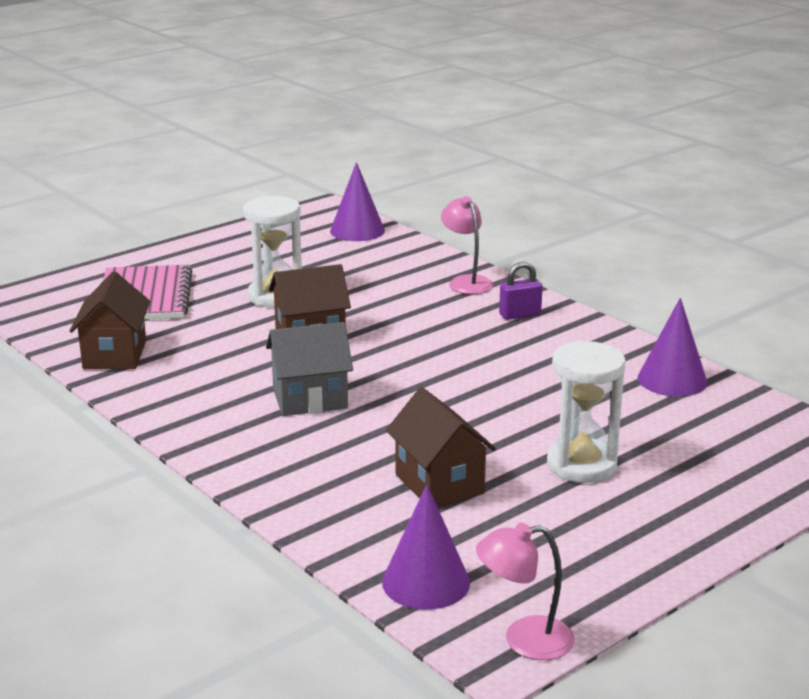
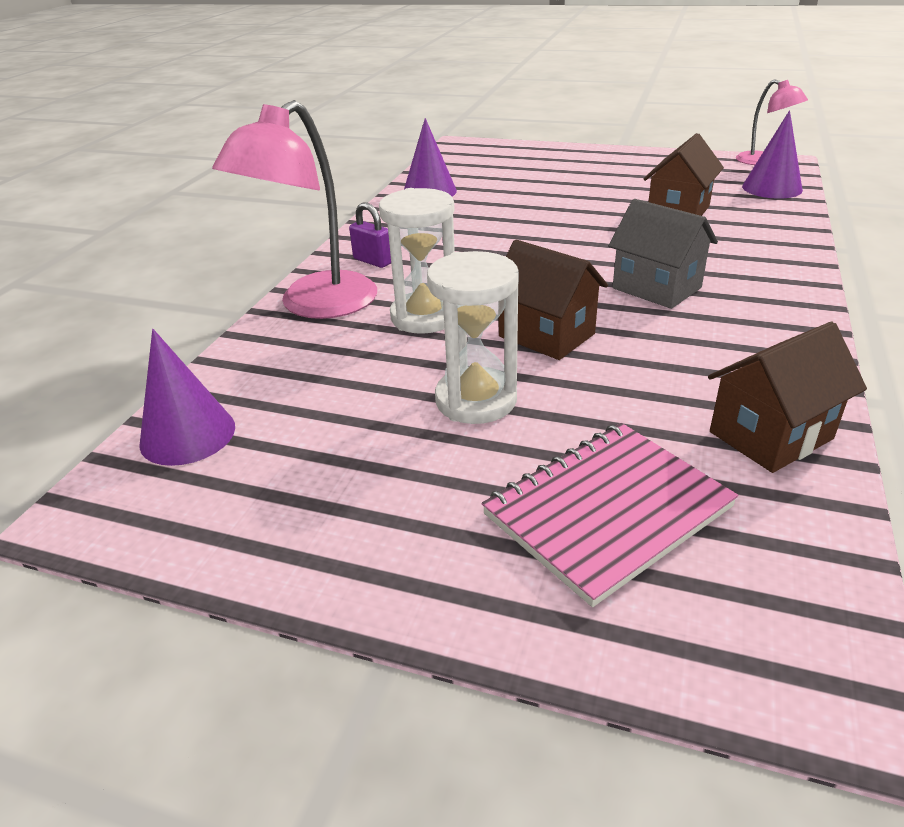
camera: 120 degrees left, 10 degrees up
(466, 282) = (315, 305): pink lamp -> pink lamp, size x1.81
(581, 465) = (584, 187): white hourglass -> white hourglass (424, 317)

